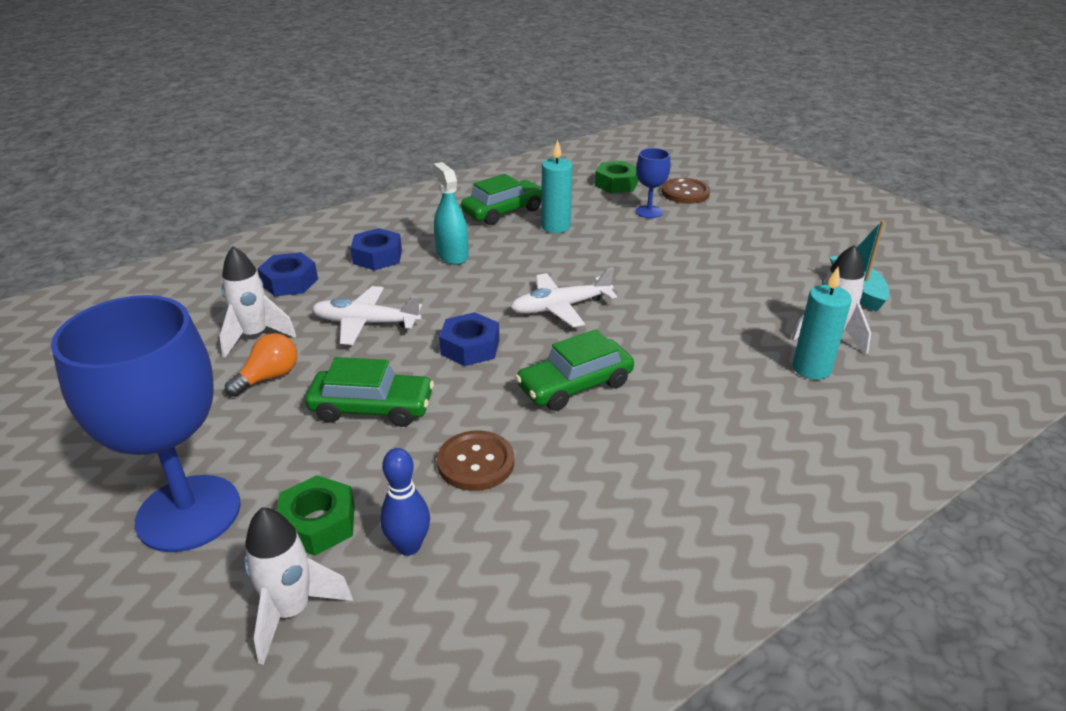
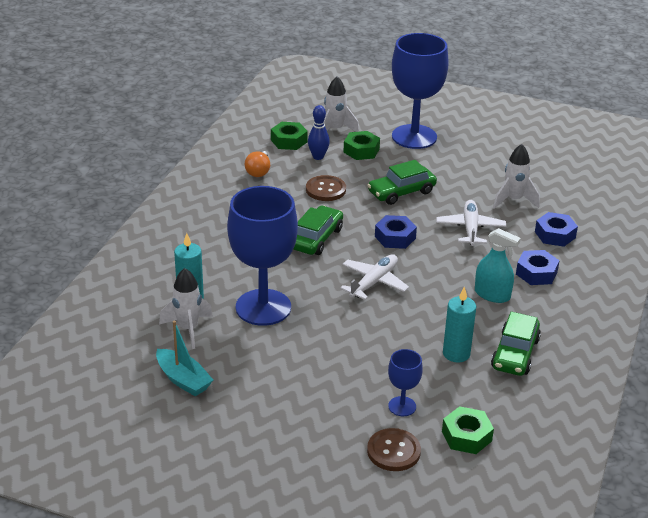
camera: 145 degrees right, 0 degrees up
(269, 377) = (470, 186): orange light bulb -> orange light bulb (258, 171)
(365, 323) = (470, 228): white plane -> white plane turned 60 degrees counterclockwise
(416, 625) = (289, 141): none -> green nut
(719, 326) = (263, 307): none -> blue goblet

